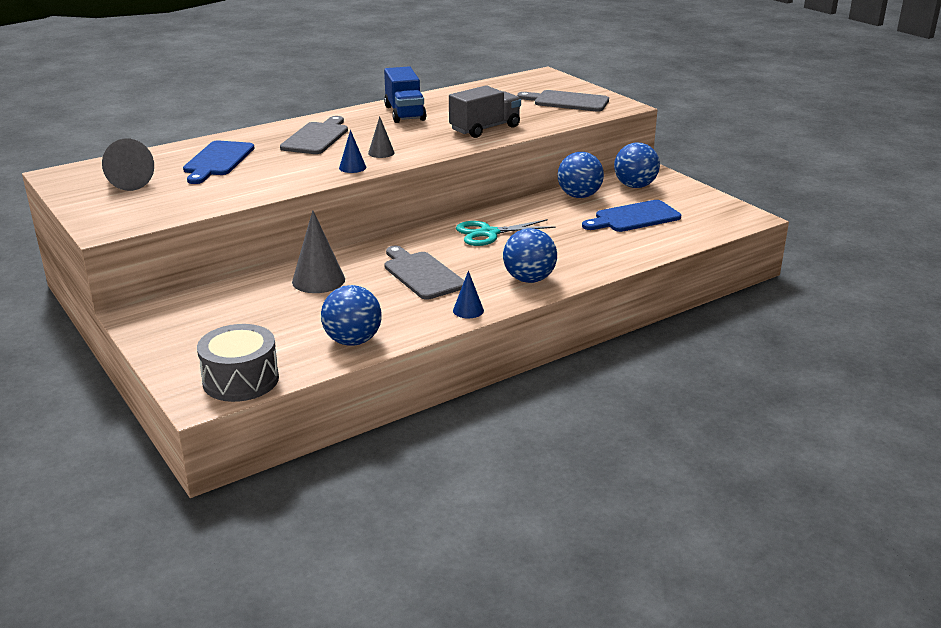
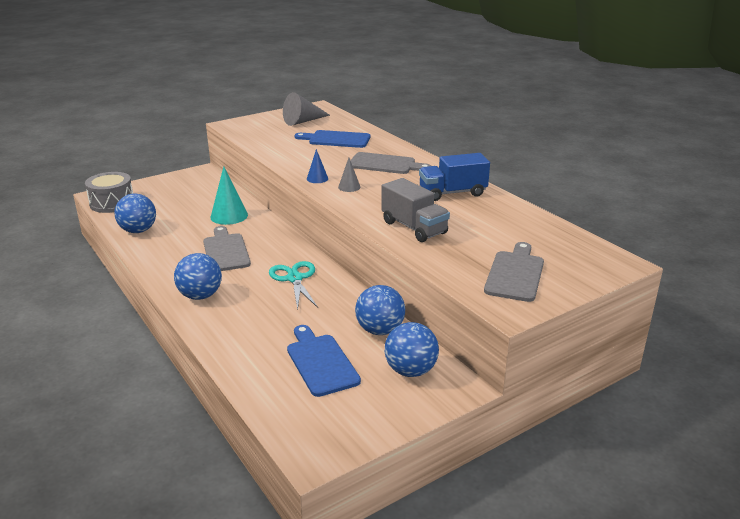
camera: 90 degrees right, 0 degrees up
(318, 280) = (229, 216): grey cone -> turquoise cone
(422, 274) = (226, 251): grey cutting board -> grey cutting board turned 75 degrees counterclockwise
(468, 310) = (160, 269): blue cone -> none

